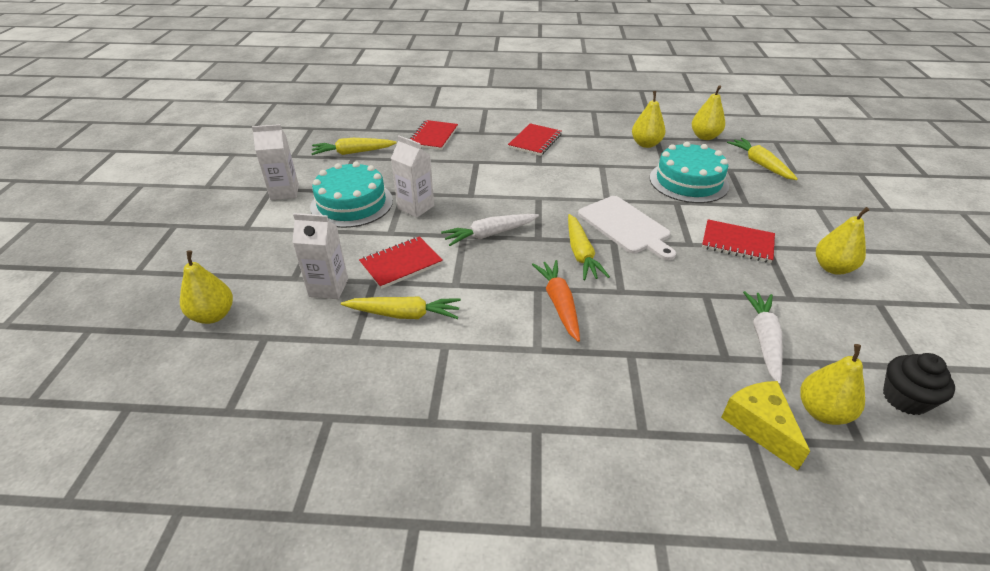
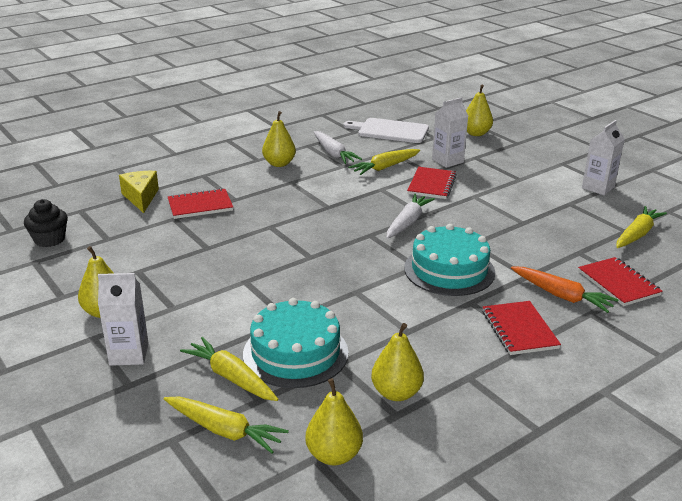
camera: 140 degrees right, 10 degrees down
(352, 204) = (539, 200): turquoise cake -> turquoise cake (449, 270)
(416, 207) = (492, 217): white carton -> white carton (129, 354)
(559, 304) = (303, 204): orange carrot -> orange carrot (561, 296)
(581, 254) = (324, 237): yellow carrot -> yellow carrot (231, 377)
(625, 226) = (313, 273): white cutting board -> white cutting board (390, 131)
(737, 243) = (202, 299): red notebook -> red notebook (200, 206)
(759, 426) = (141, 197): yellow cheese -> yellow cheese turned 135 degrees counterclockwise
(764, 340) = (151, 236): white carrot -> white carrot (333, 153)
(822, 412) = (105, 215): yellow pear -> yellow pear (279, 164)

